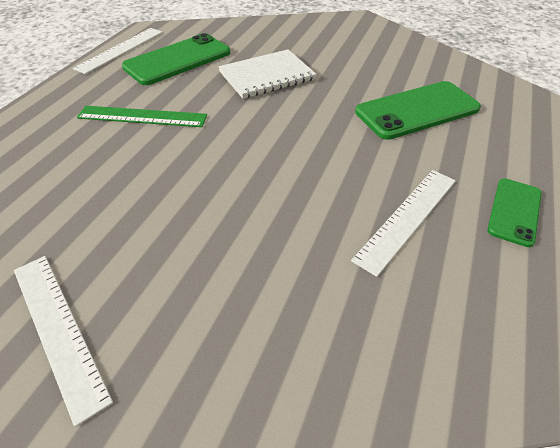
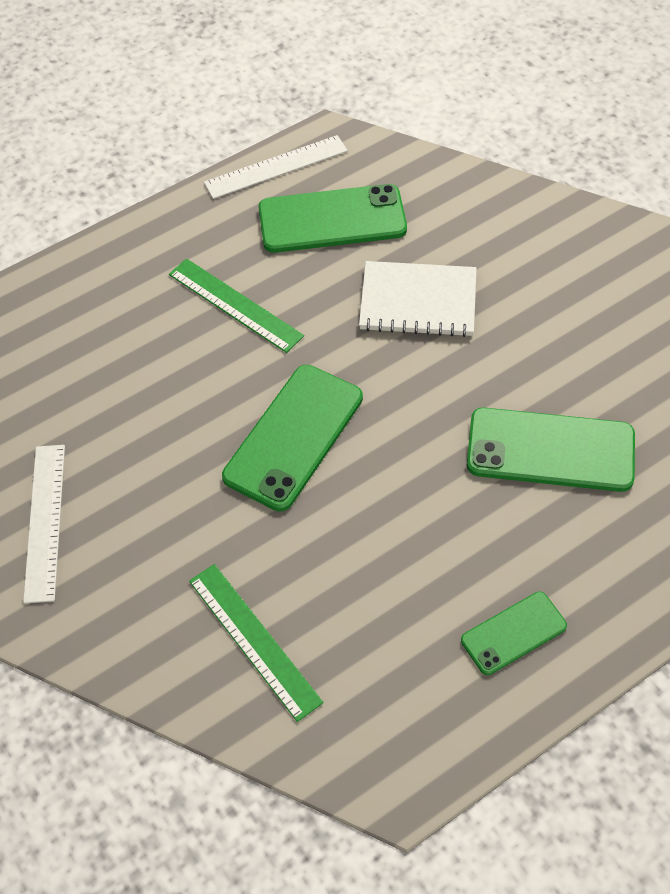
camera: 35 degrees right, 10 degrees up
(248, 168) = (294, 437): none -> green phone
(343, 322) = (254, 640): none -> green ruler
(407, 218) = (398, 579): white ruler -> none

